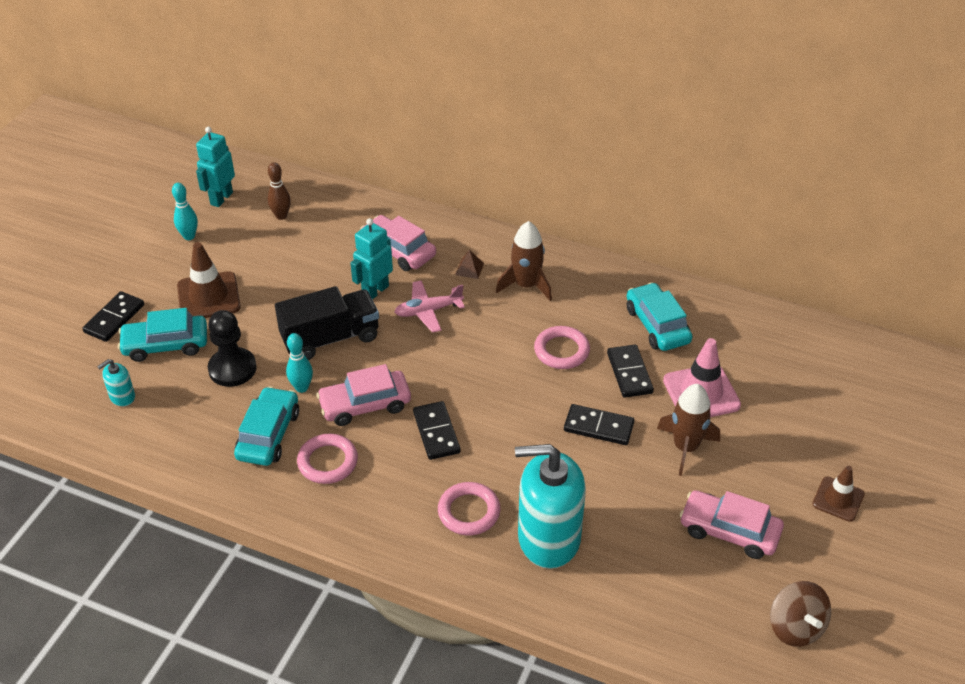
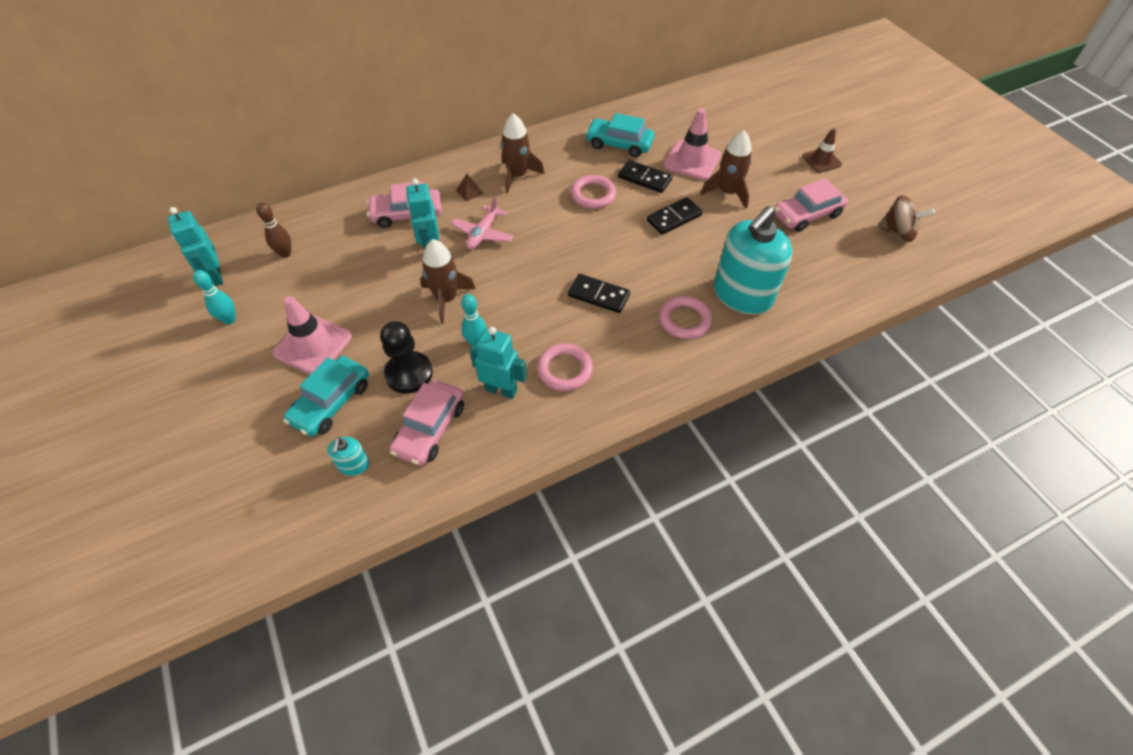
camera: 50 degrees left, 10 degrees up
(114, 319) = (257, 422): black domino -> none
(208, 296) = (313, 345): brown traffic cone -> pink traffic cone
(268, 434) = (501, 390): turquoise car -> turquoise robot
(330, 338) = (446, 299): black truck -> brown rocket
(365, 405) = (533, 317): pink car -> pink car (430, 428)

